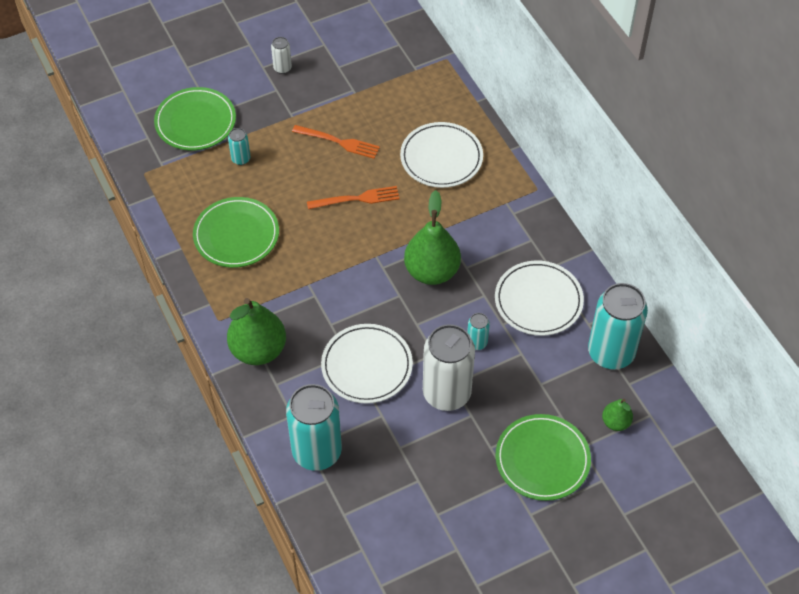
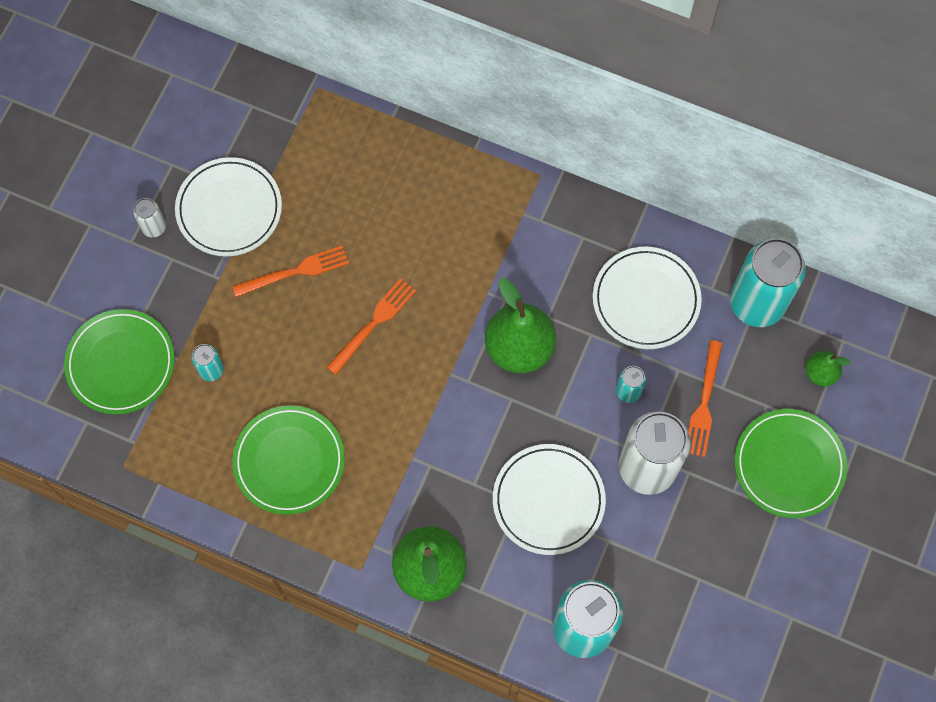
camera: 40 degrees left, 15 degrees up
(441, 158) = (415, 210): white plate -> white plate (229, 209)
(519, 384) = (704, 404): none -> orange fork

